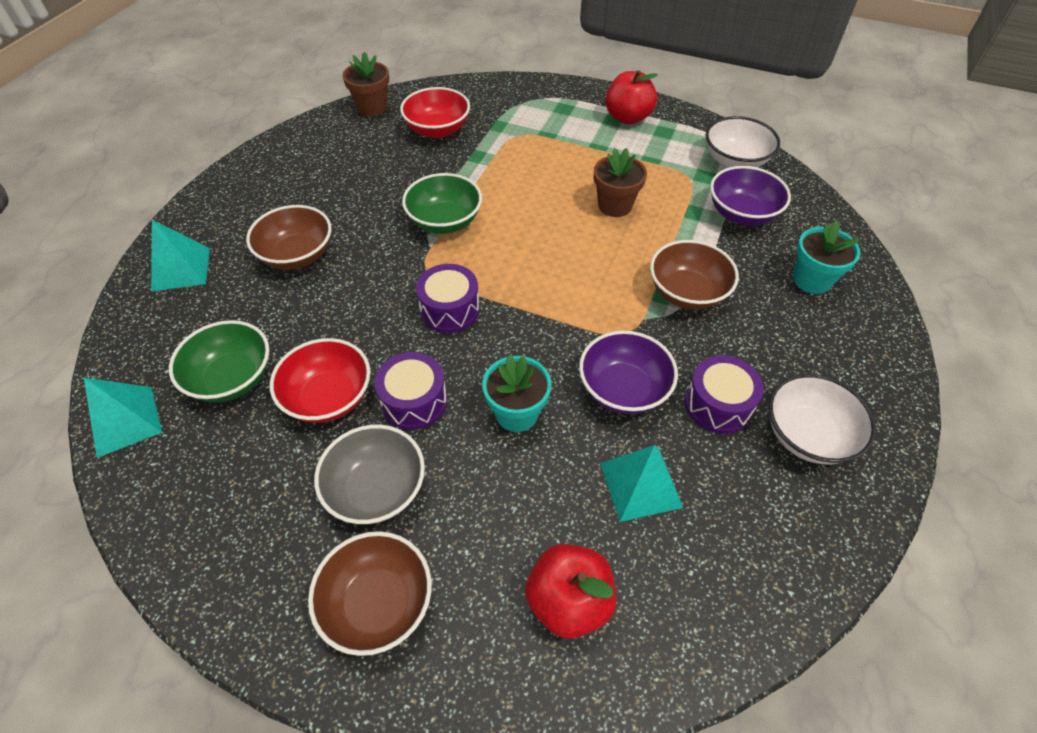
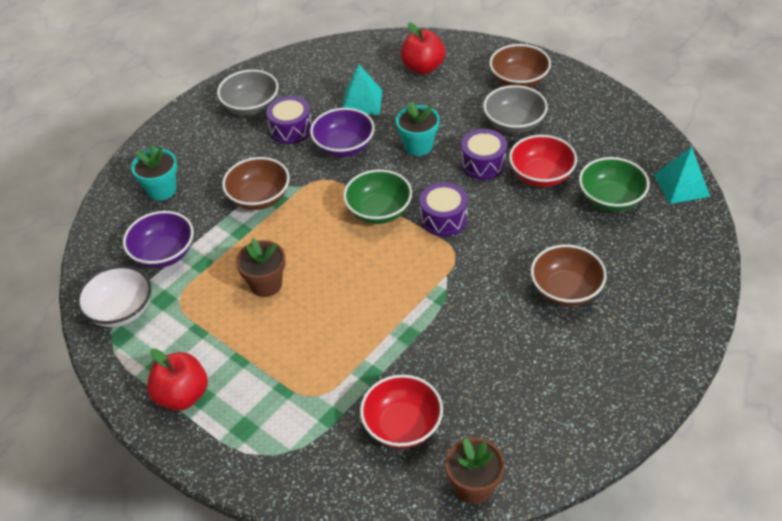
camera: 160 degrees left, 5 degrees down
(181, 269) = (671, 297): turquoise pyramid -> none
(444, 221) = (427, 299): green bowl -> green bowl (379, 211)
(807, 435) = (251, 107): white bowl -> grey bowl

